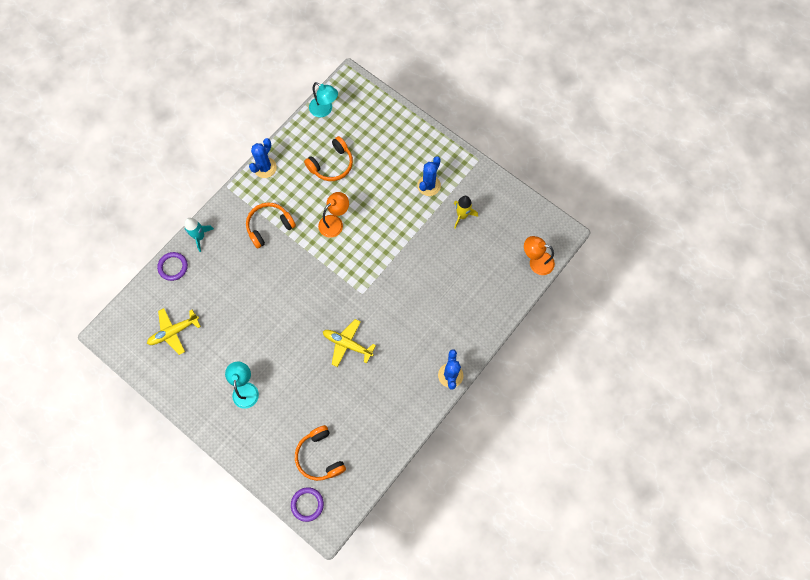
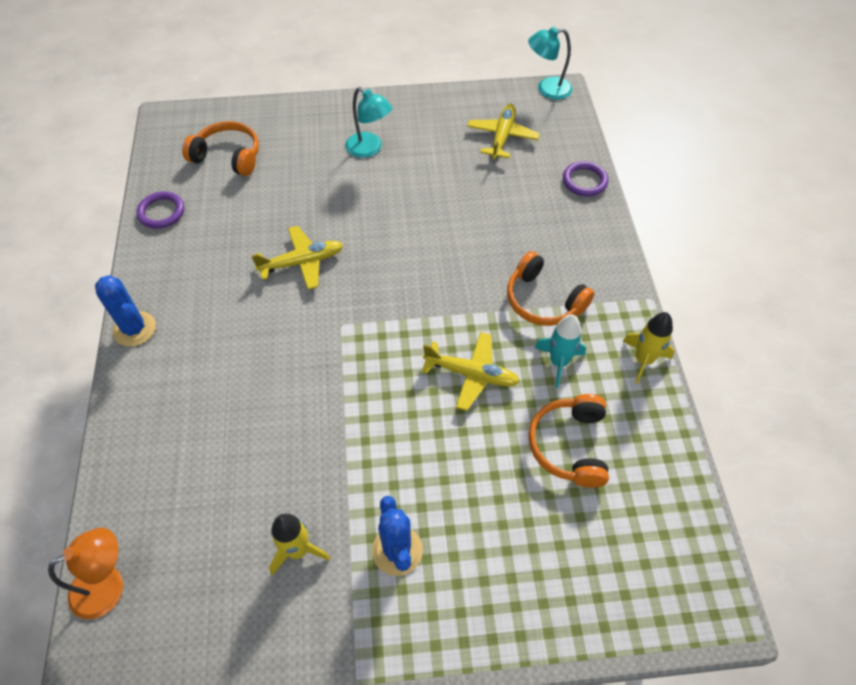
camera: 135 degrees right, 15 degrees down
(200, 237) = (600, 227): turquoise rocket -> turquoise rocket (558, 362)
(265, 167) = (643, 360): blue cactus -> yellow rocket
(269, 226) = (543, 300): orange headphones -> orange headphones turned 120 degrees clockwise
(307, 504) = (203, 119): purple ring -> purple ring (161, 212)
(324, 110) = (684, 518): turquoise lamp -> turquoise lamp (547, 89)
(335, 222) = (471, 374): orange lamp -> yellow plane

